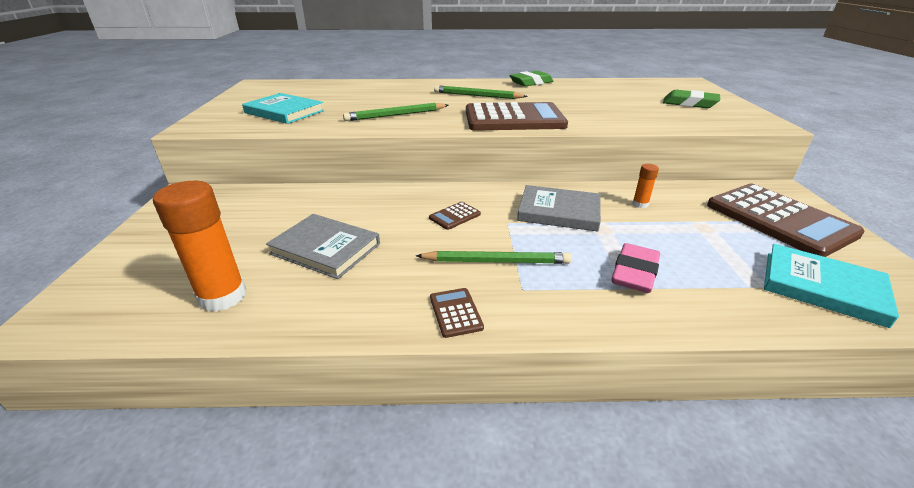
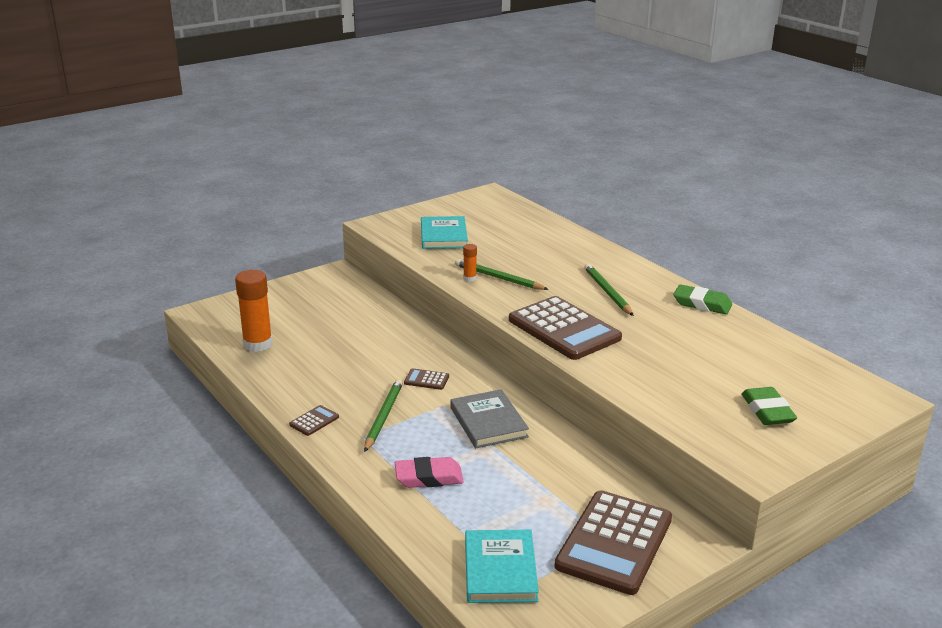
camera: 55 degrees right, 5 degrees down
(325, 249) = (332, 351): grey book -> none
(496, 261) = (383, 417): green pencil -> green pencil turned 135 degrees counterclockwise
(640, 204) = (553, 459): orange glue stick -> orange glue stick (469, 278)

